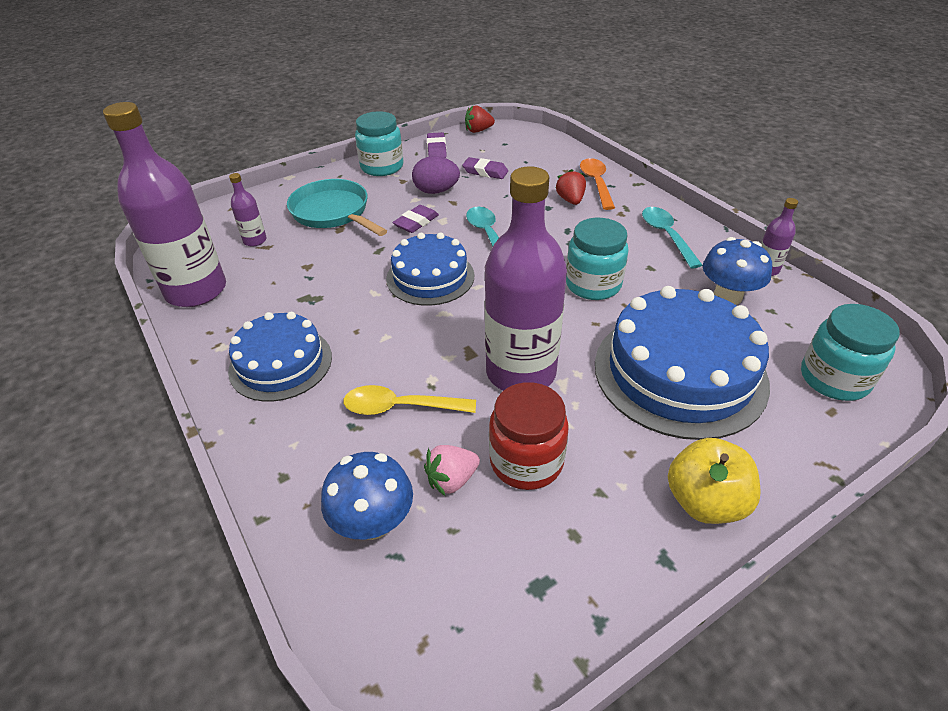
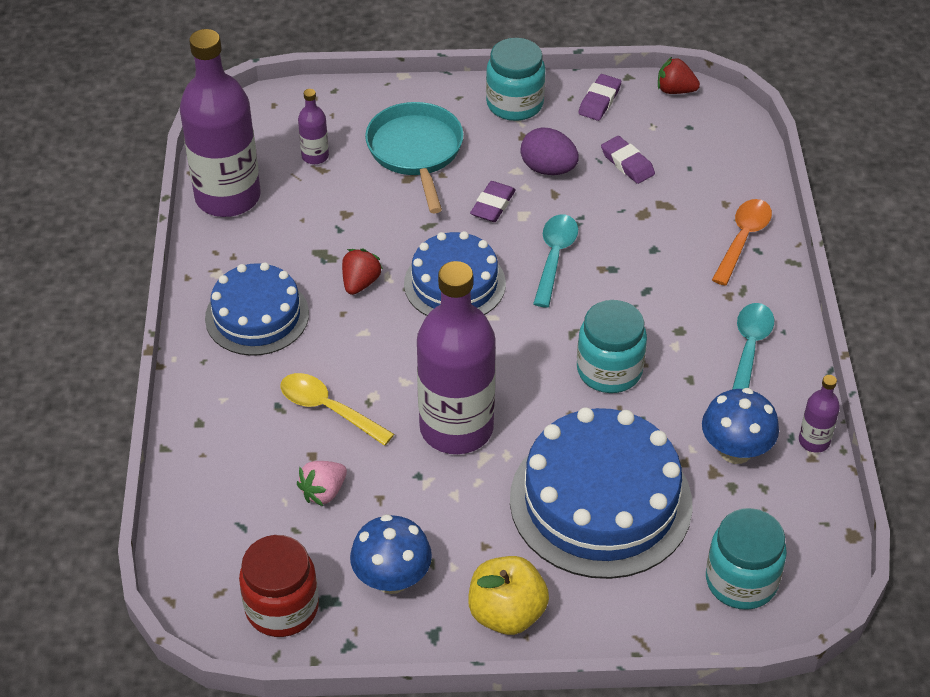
camera: 30 degrees right, 5 degrees up
(373, 522) = (242, 493): blue mushroom -> blue mushroom (392, 578)
(416, 222) = (493, 205): purple eraser -> purple eraser turned 45 degrees counterclockwise
(452, 480) = (323, 492): pink strawberry -> pink strawberry turned 45 degrees counterclockwise
(526, 461) = (393, 508): red jar -> red jar (282, 608)
(570, 200) = (688, 250): red strawberry -> red strawberry (360, 283)

